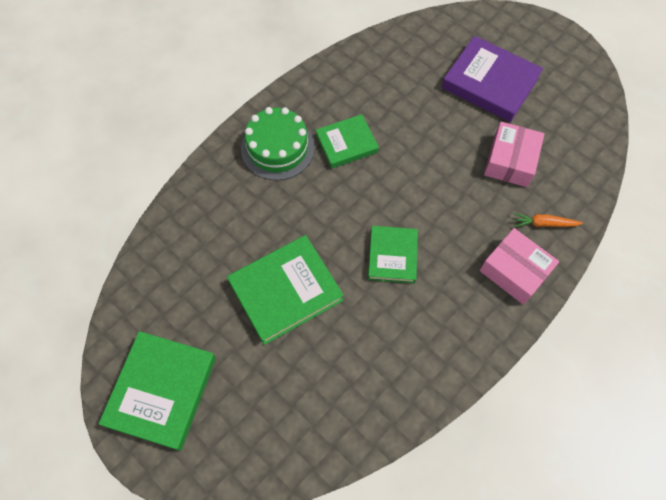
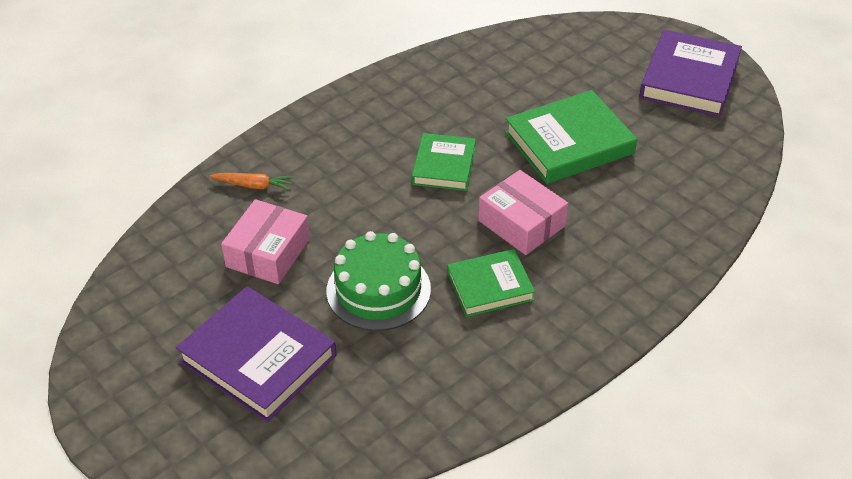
camera: 175 degrees left, 20 degrees down
(162, 391) = (689, 79): green book -> purple book
(277, 148) = (588, 286): green cake -> green cake (378, 290)
(514, 271) = (306, 146): pink box -> pink box (521, 223)

